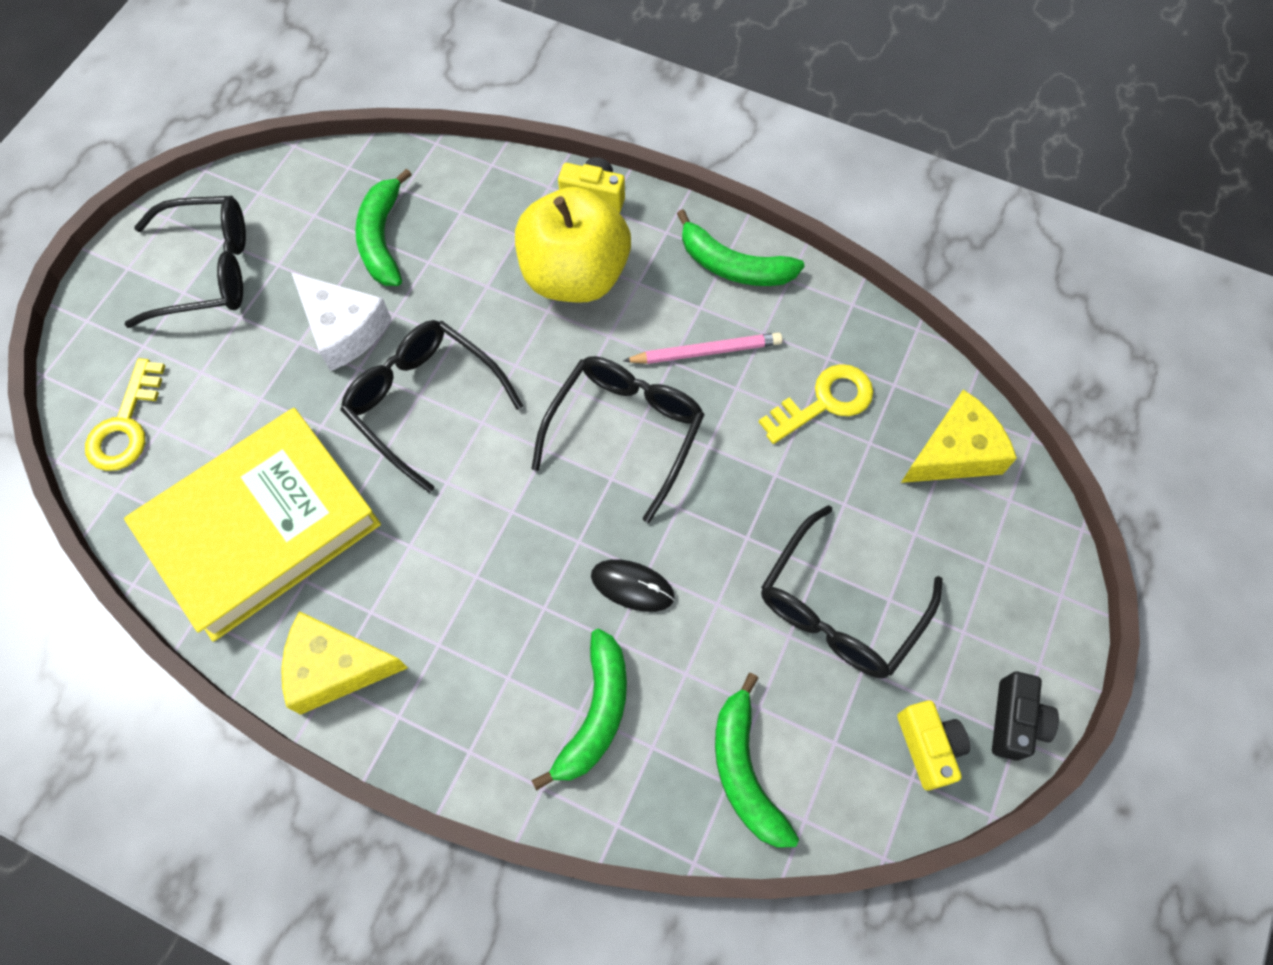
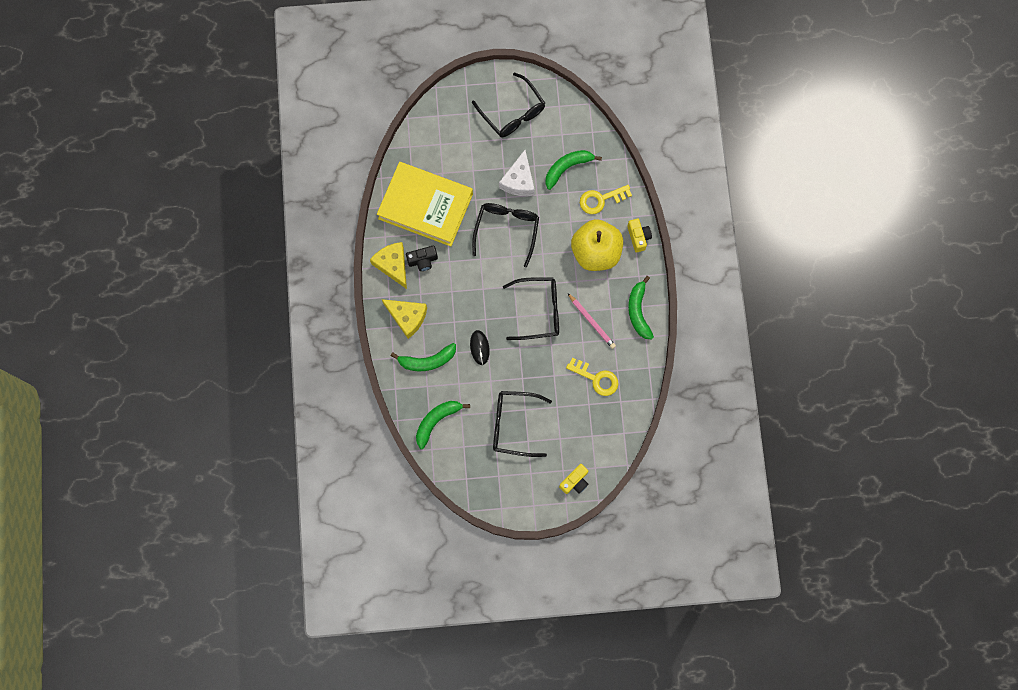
camera: 60 degrees right, 10 degrees up
(126, 425) = (435, 131): yellow key -> yellow key (601, 199)
(928, 747) = (480, 479): yellow camera -> yellow camera (575, 481)
(954, 452) = (603, 438): yellow cheese -> yellow cheese (407, 317)
(1015, 721) = (507, 505): black camera -> black camera (423, 261)

